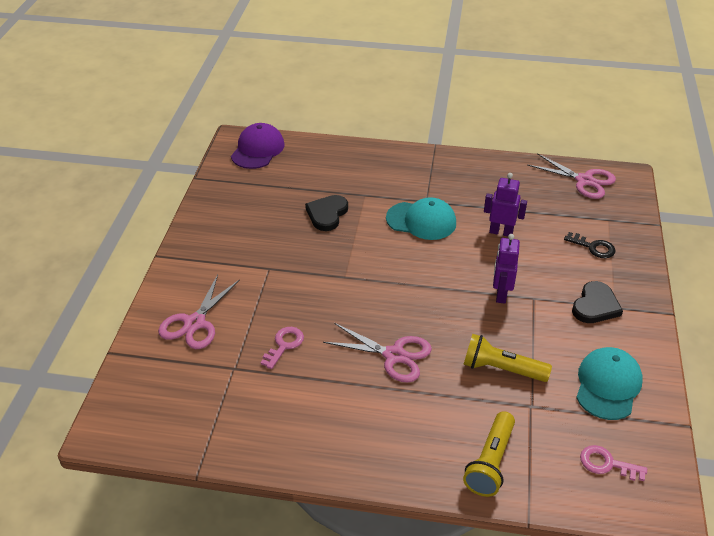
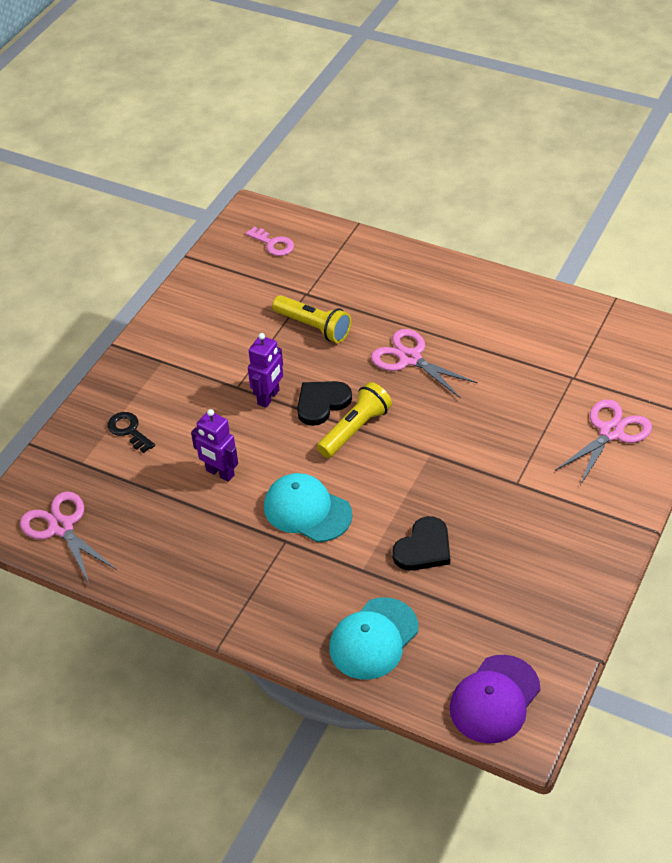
camera: 160 degrees left, 5 degrees up
(284, 345) = (518, 390): pink key -> none
(490, 462) = (366, 261): yellow flashlight -> yellow flashlight (355, 429)
(595, 305) = (180, 366): black heart -> black heart (321, 403)
(608, 385) = (227, 296): turquoise cap -> turquoise cap (373, 639)

